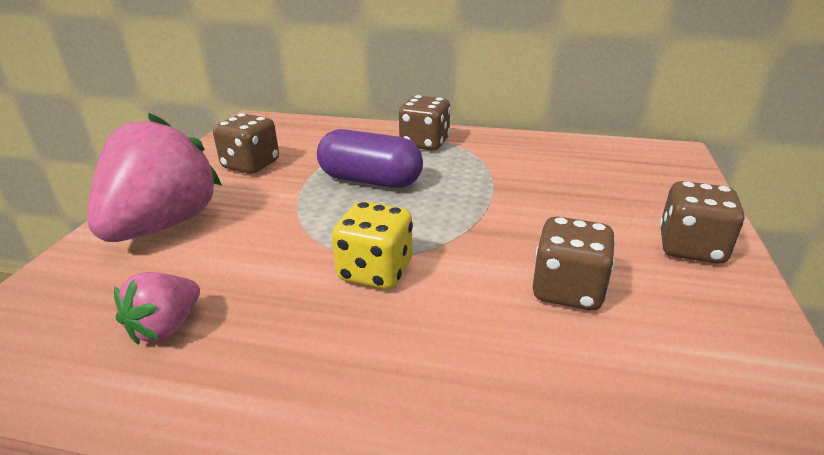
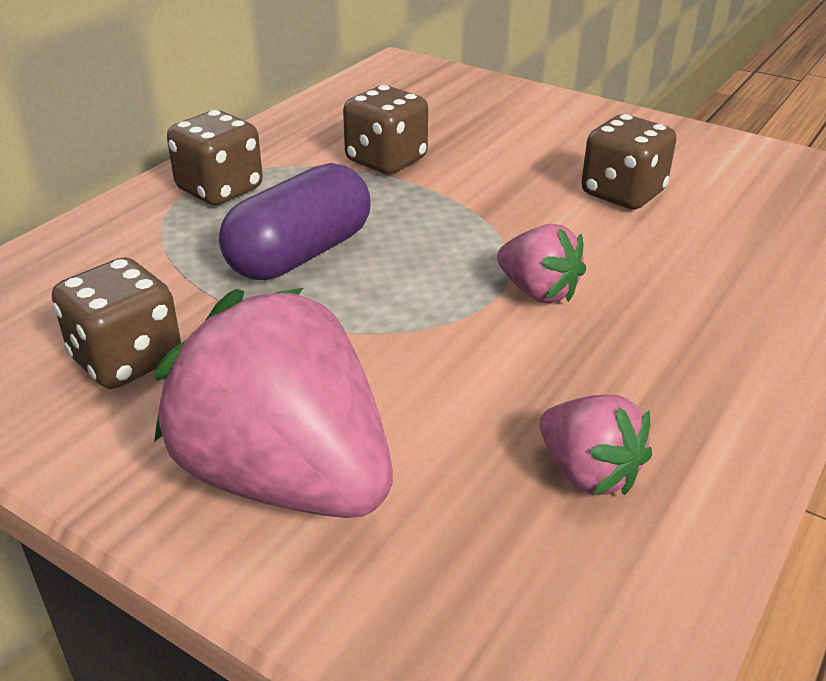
camera: 70 degrees left, 5 degrees up
(375, 272) = (538, 292): yellow dice -> pink strawberry
(690, 248) = (584, 121): brown dice -> brown dice (386, 161)

